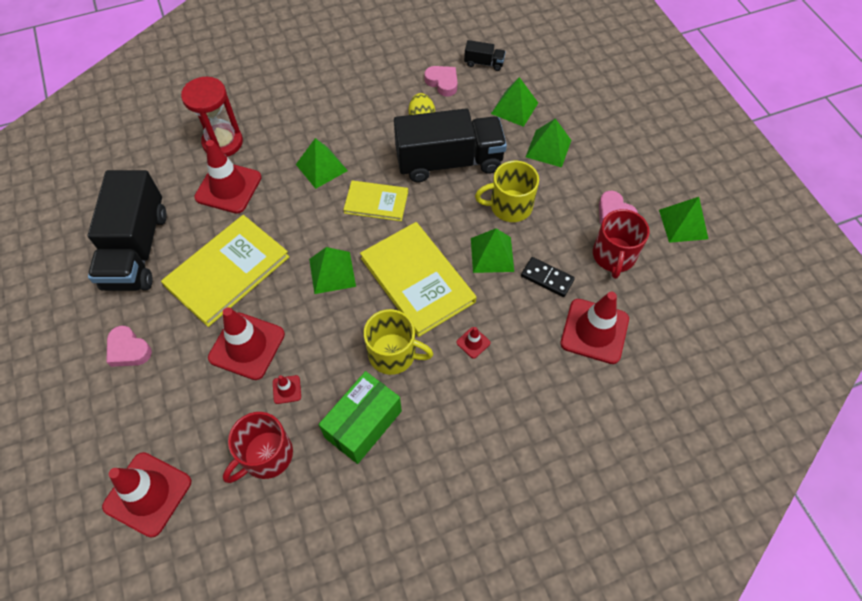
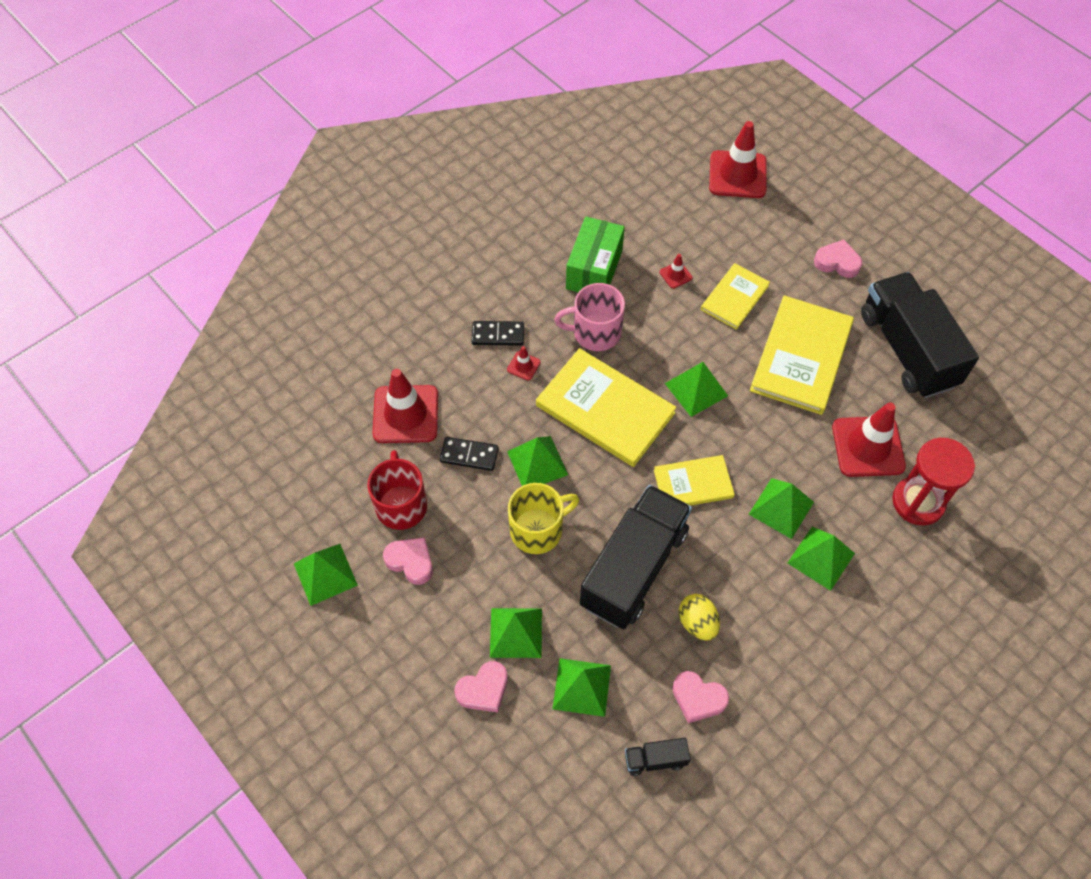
camera: 160 degrees right, 0 degrees up
(247, 346) = (734, 298): red traffic cone -> yellow book
(266, 455) = (662, 225): red mug -> none
(315, 130) = (821, 558): none -> green pyramid
(393, 354) = (595, 332): yellow mug -> pink mug
(449, 162) = (634, 568): black truck -> black truck turned 150 degrees clockwise
(486, 383) = (498, 335): none -> black domino
(580, 124) = (483, 689): none -> pink heart

